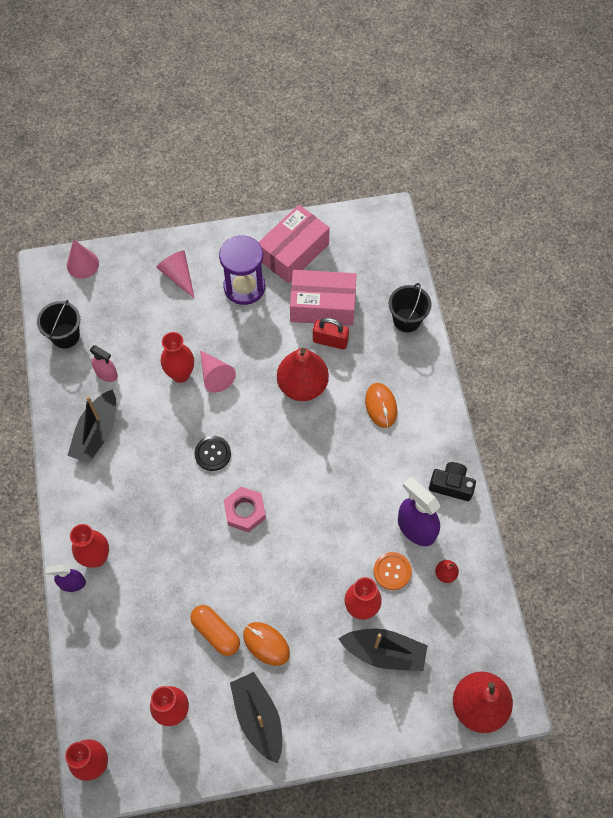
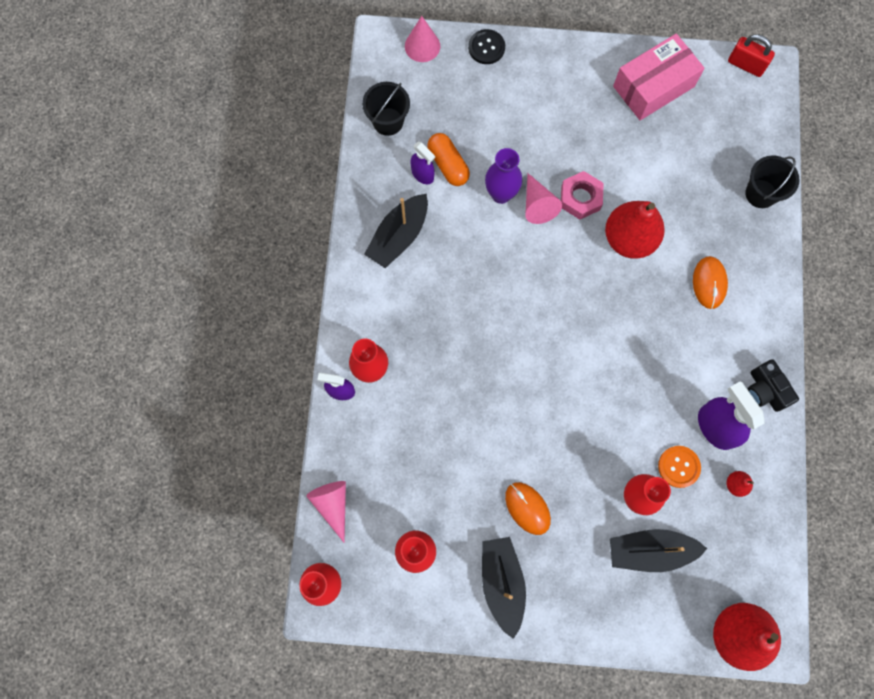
camera: 15 degrees right, 10 degrees up
(106, 374) = (422, 174): pink spray bottle -> purple spray bottle
(178, 276) = (522, 83): pink cone -> pink cone (332, 505)
(180, 374) = (501, 194): red vase -> purple vase
(212, 454) = (516, 290): black button -> black button (486, 47)
(216, 632) = (477, 482): orange capsule -> orange capsule (448, 165)
(244, 287) = (591, 113): purple hourglass -> none
(245, 511) = (536, 361): pink nut -> pink nut (580, 198)
(322, 305) = (671, 154): pink box -> none
(330, 341) = (670, 196): red padlock -> red padlock (745, 65)
(384, 652) = (650, 551): black boat -> black boat turned 150 degrees clockwise
(451, 485) = (765, 390): black camera -> black camera turned 150 degrees counterclockwise

